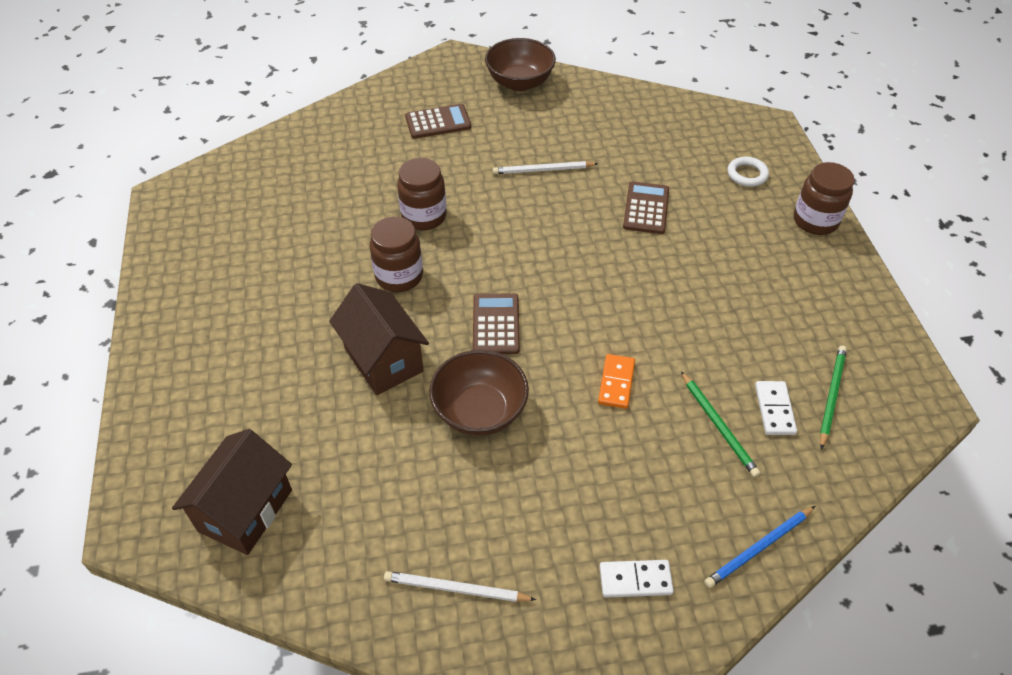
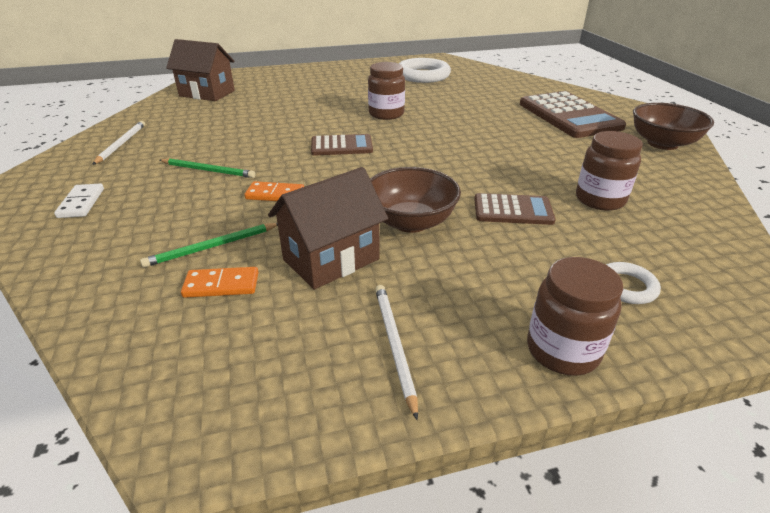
camera: 85 degrees right, 15 degrees down
(248, 224) = (423, 75): none -> white ring
(383, 360) = (308, 115): brown house -> brown house (331, 259)
(424, 216) = (451, 117): brown jar -> brown jar (600, 200)
(438, 122) = (569, 116): brown calculator -> brown calculator, size x1.81
(480, 411) = (258, 144): brown bowl -> brown bowl (410, 222)
(543, 170) = (538, 157): white pencil -> white pencil (394, 345)
(758, 548) = (66, 264): blue pencil -> none
(774, 409) = (221, 285): white domino -> orange domino
(831, 396) = (229, 334): green pencil -> green pencil (208, 170)

